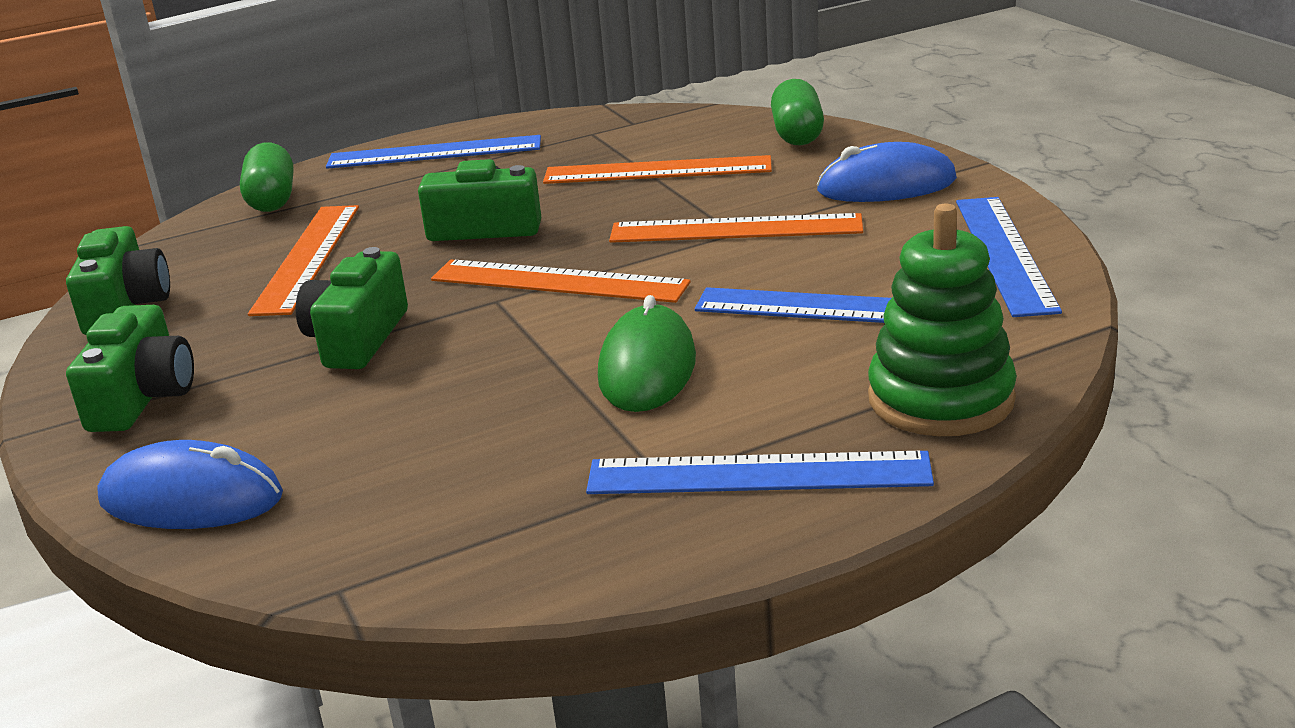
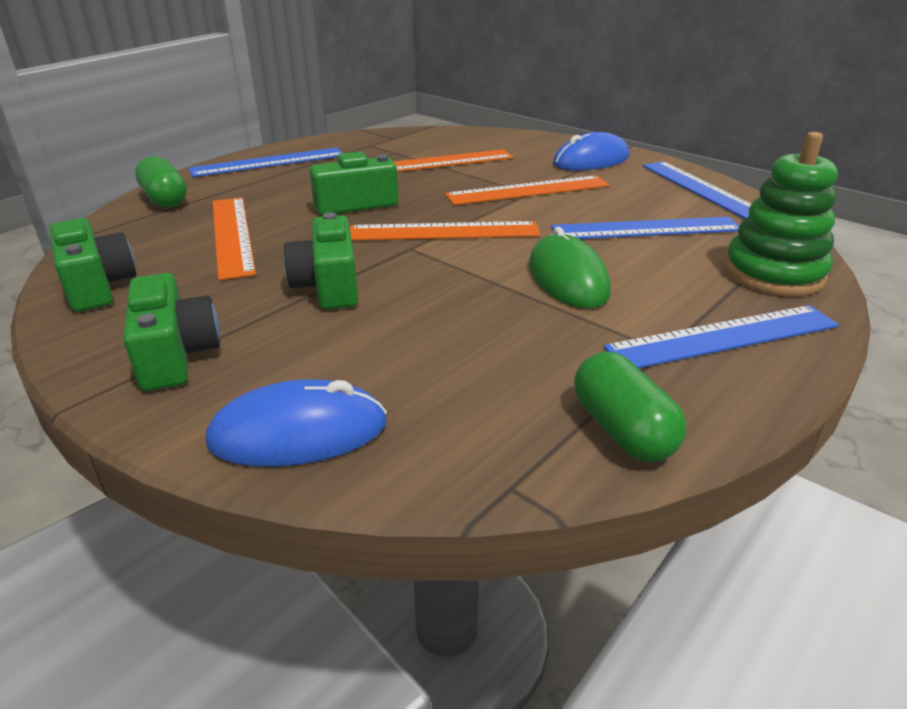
camera: 25 degrees left, 5 degrees up
(797, 134) = (505, 138): green capsule -> green capsule (622, 430)

